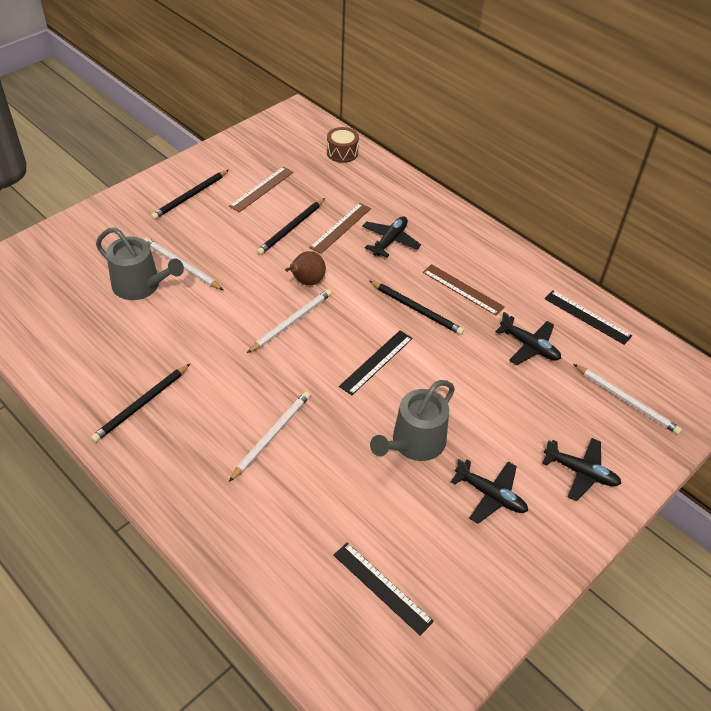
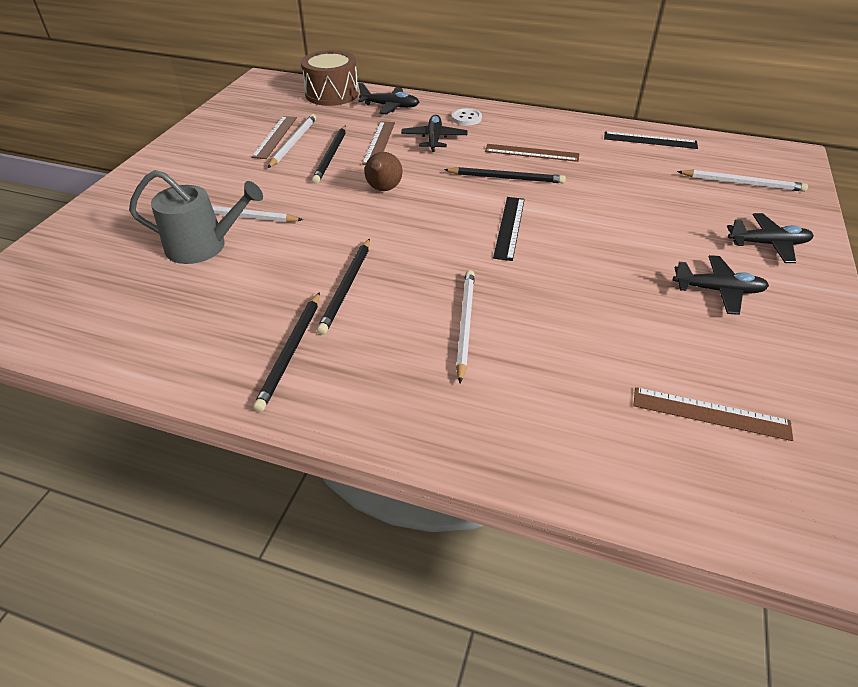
camera: 25 degrees left, 5 degrees down
(190, 196) = (202, 161): black pencil -> black pencil (346, 287)
(291, 322) = (397, 224): white pencil -> white pencil (293, 142)
(342, 153) = (332, 94): brown drum -> brown drum, size x1.63
(382, 587) = (710, 414): black ruler -> brown ruler
(414, 443) = (609, 277): grey watering can -> none
(438, 226) = (466, 118): none -> white button
(529, 346) = (627, 173): black plane -> black plane (390, 106)

